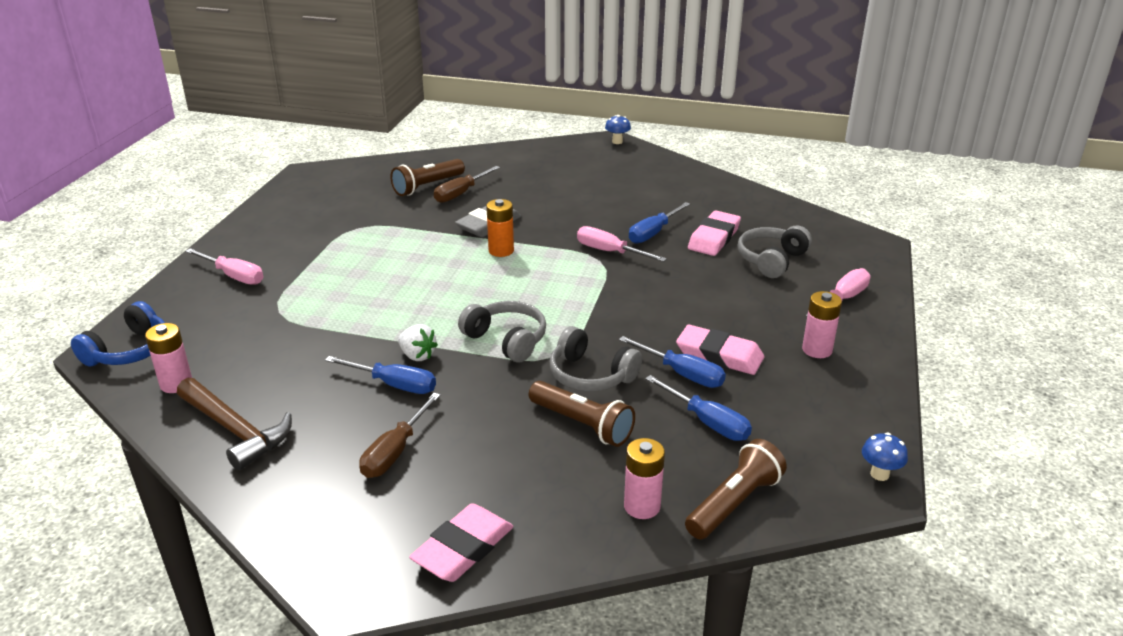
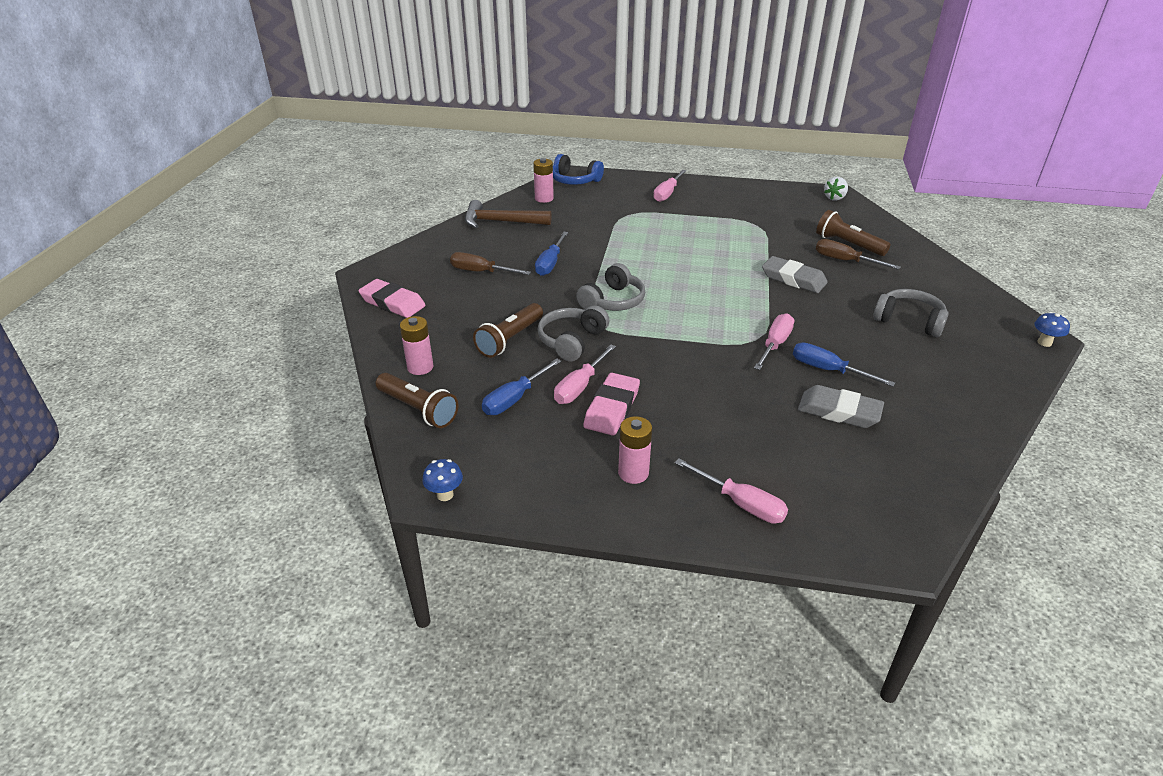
camera: 85 degrees right, 5 degrees up
(235, 430) = (501, 222): brown hammer -> brown hammer turned 60 degrees clockwise
(417, 355) = (586, 268): white strawberry -> white strawberry (834, 198)
(501, 251) = (749, 288): orange battery -> none
(682, 374) = (580, 387): blue screwdriver -> pink screwdriver
(714, 238) = (839, 411): pink eraser -> grey eraser
(771, 260) = (808, 452): grey headphones -> grey headphones (909, 321)

